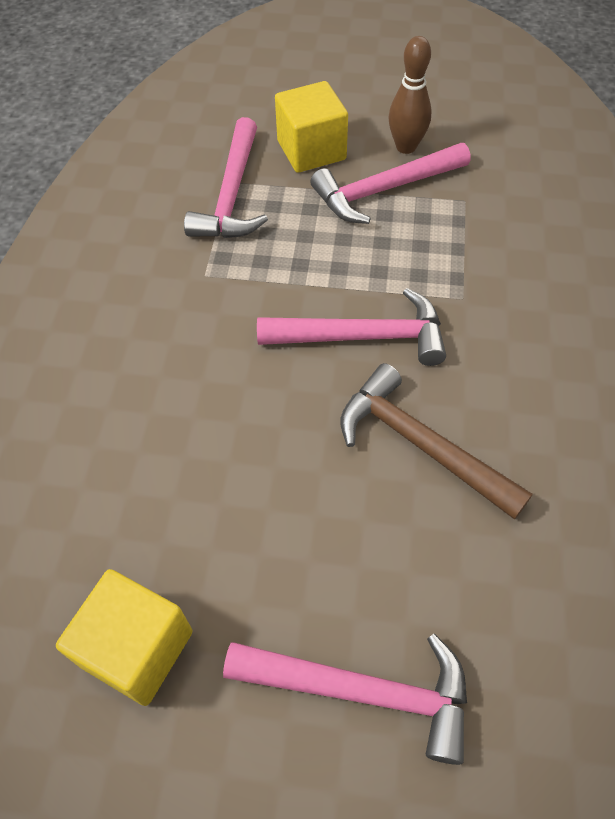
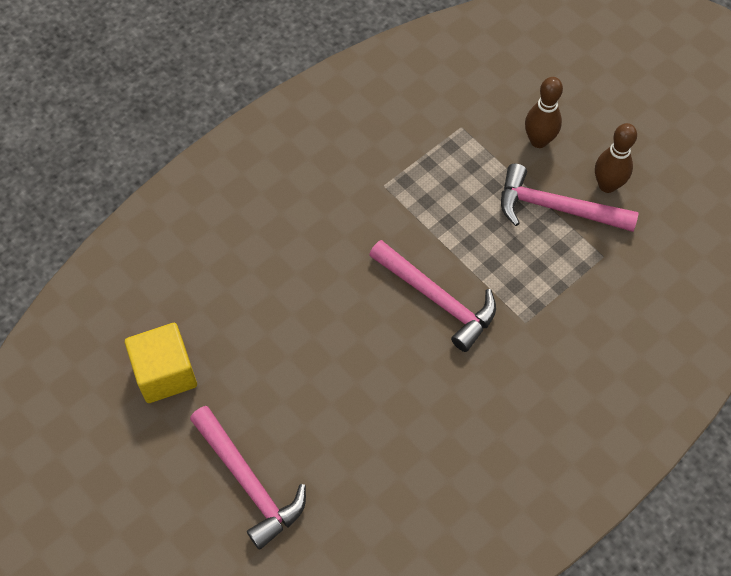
camera: 40 degrees right, 5 degrees up
(232, 195) = (453, 138): pink hammer -> none
(311, 150) = (538, 140): yellow cube -> brown bowling pin
(420, 445) = (403, 389): brown hammer -> none

